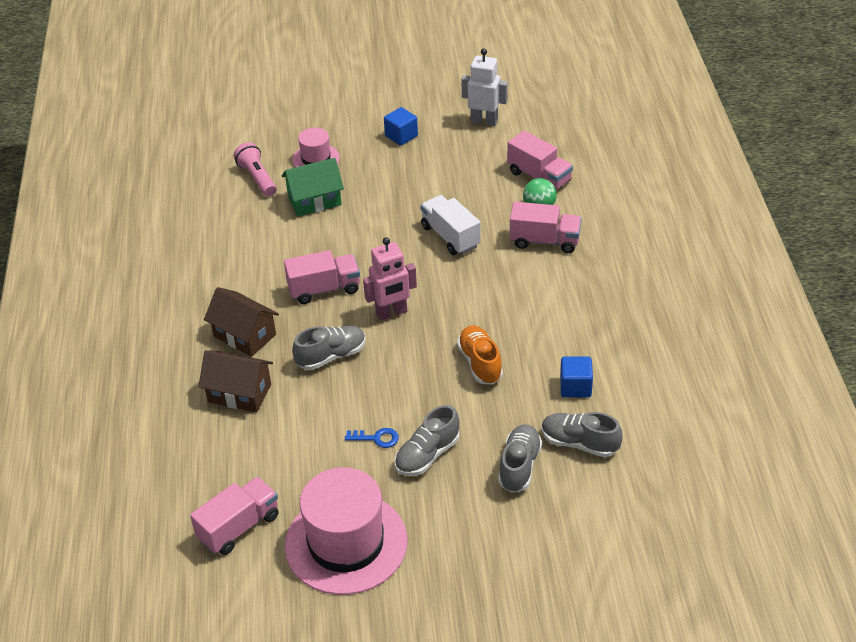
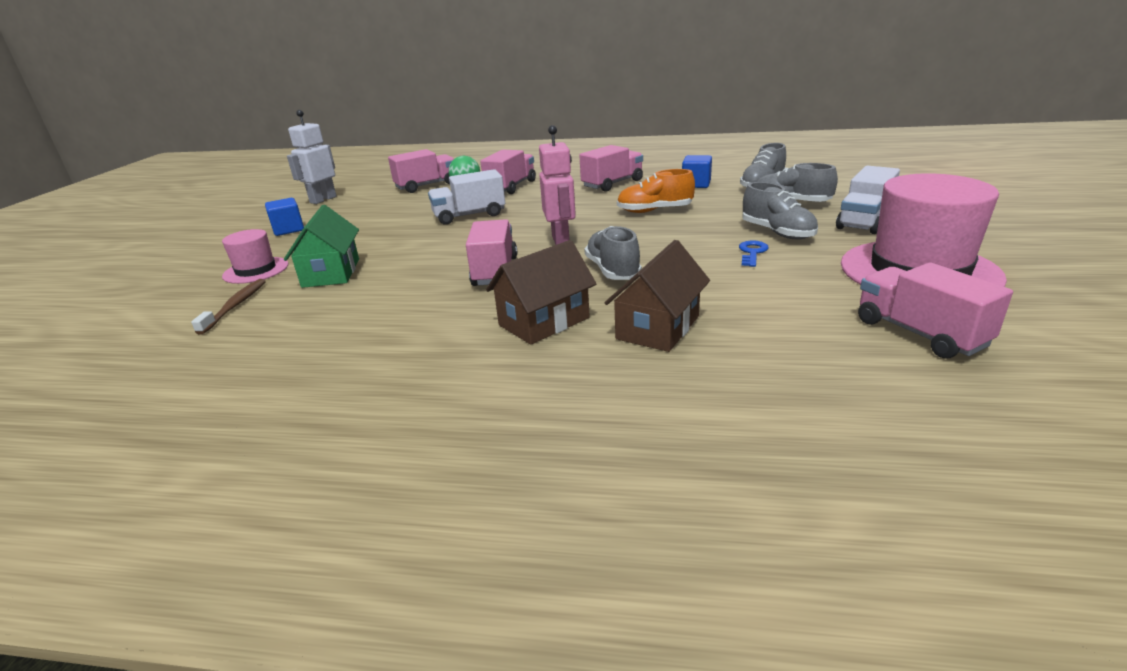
camera: 75 degrees left, 15 degrees down
(257, 178) = (235, 306): pink flashlight -> brown toothbrush
(466, 520) = (864, 221): none -> white truck
(567, 318) = (612, 184): none -> pink truck

